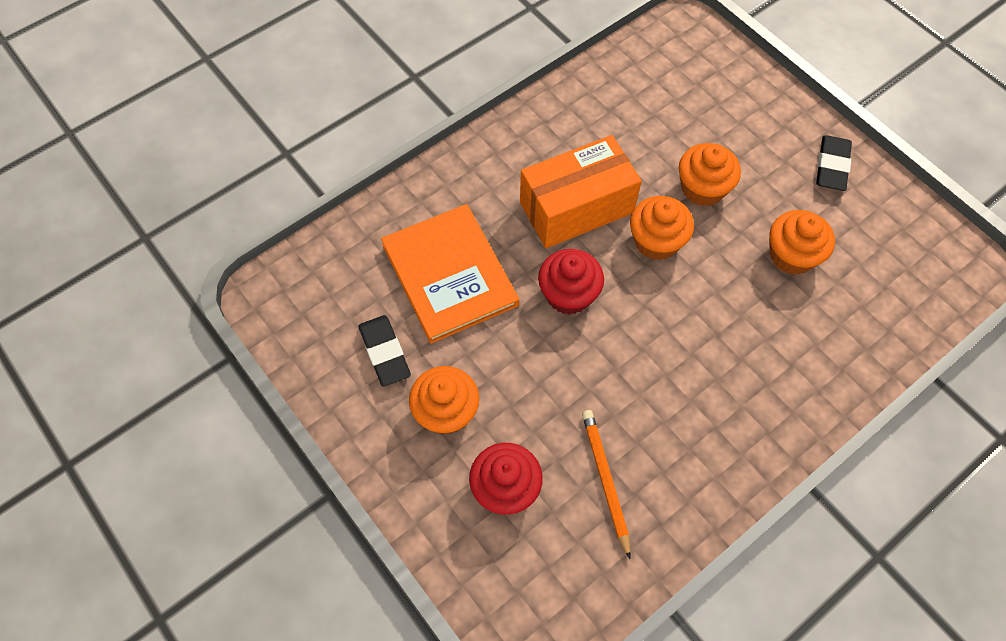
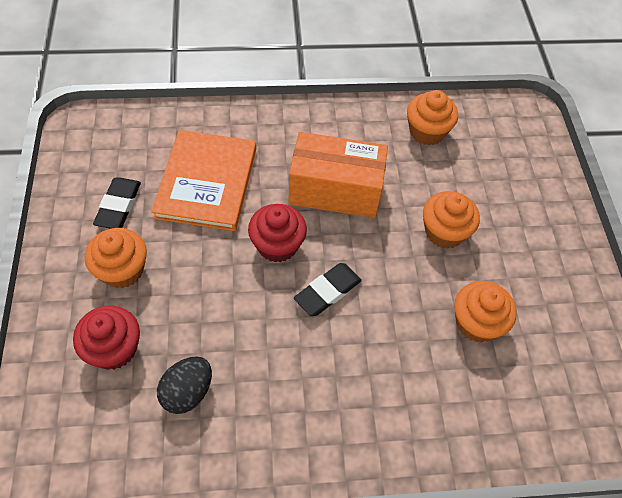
camera: 30 degrees right, 5 degrees down
(605, 480) = (187, 392): orange pencil -> black egg
(656, 241) = (375, 248): orange cupcake -> orange cupcake (427, 131)
(832, 166) = (567, 276): black eraser -> black eraser (327, 292)

